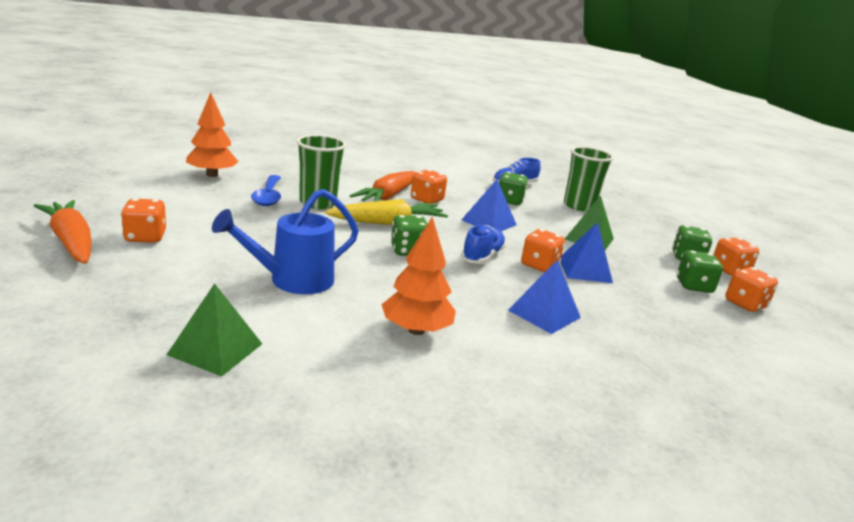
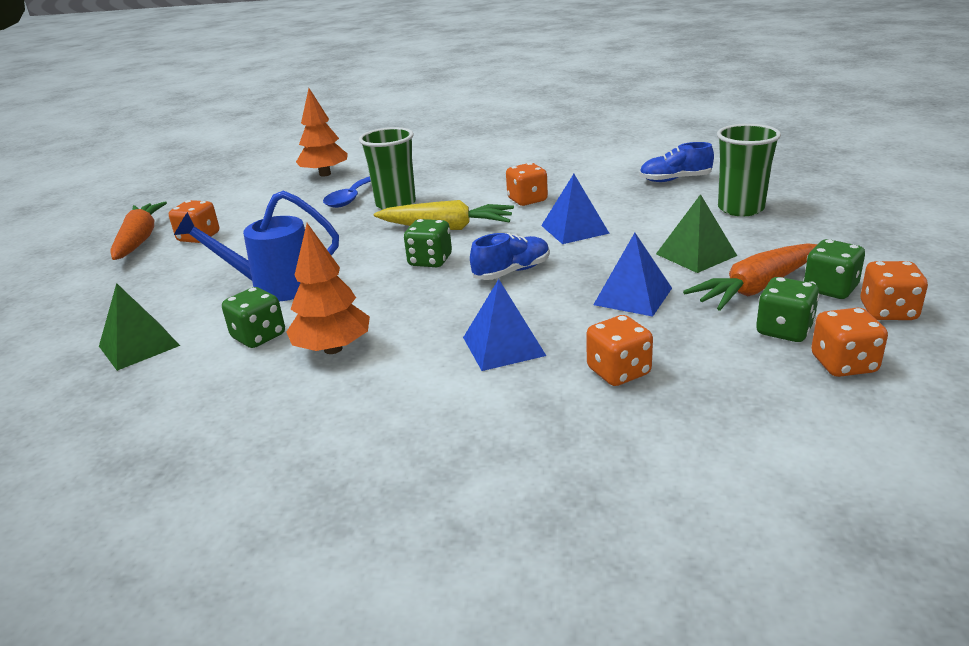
camera: 35 degrees right, 5 degrees up
(388, 196) = (484, 196): orange carrot -> orange carrot (756, 288)
(509, 201) = (640, 201): green dice -> green dice (259, 336)
(539, 265) = (574, 286): orange dice -> orange dice (618, 372)

